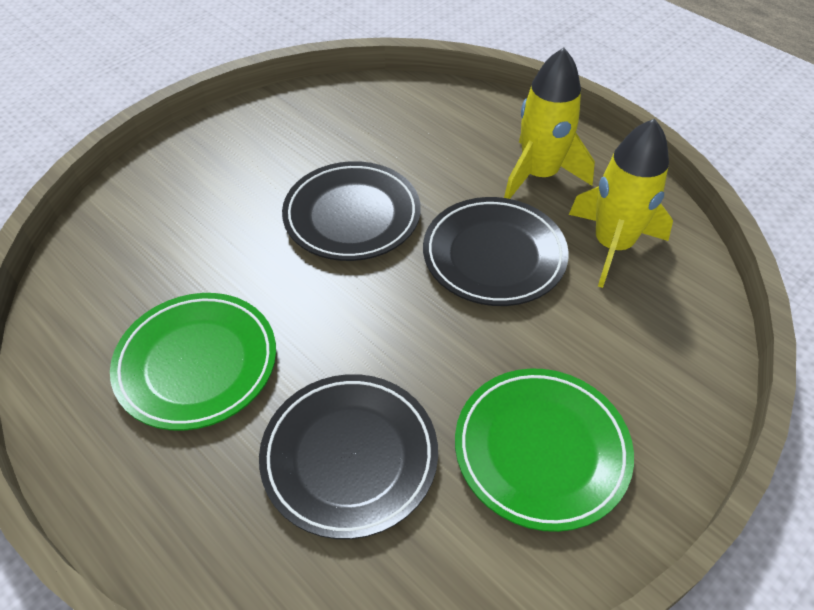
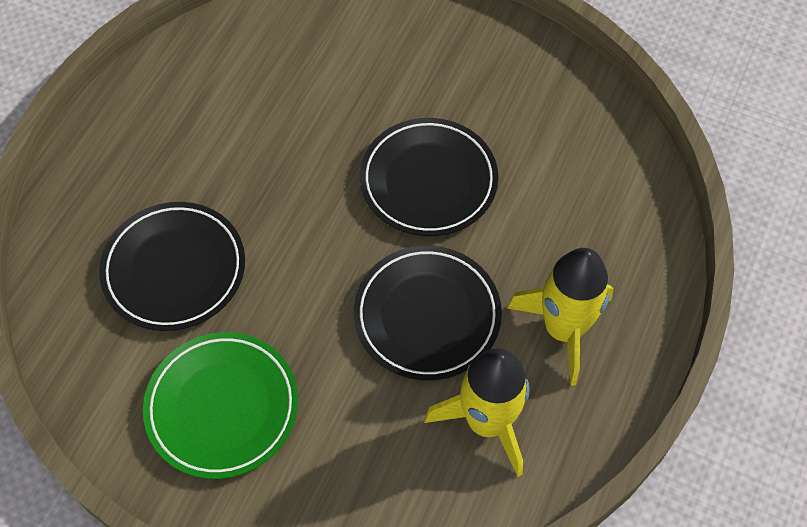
camera: 70 degrees right, 10 degrees up
(197, 364) = (224, 134): green plate -> none

